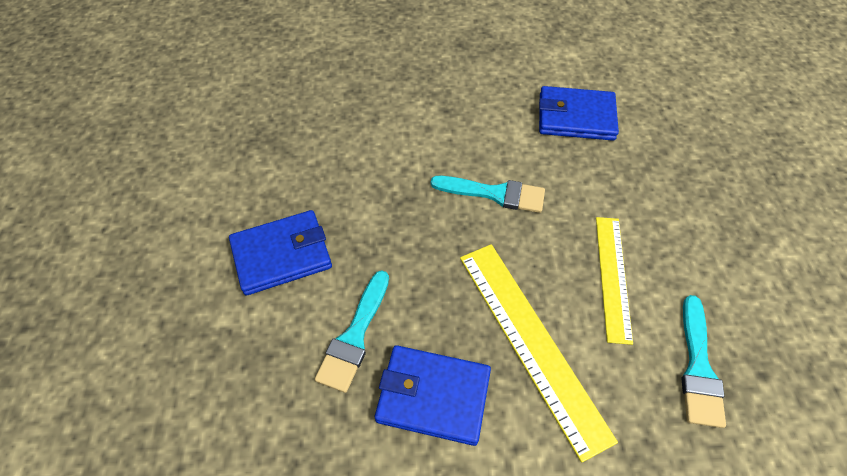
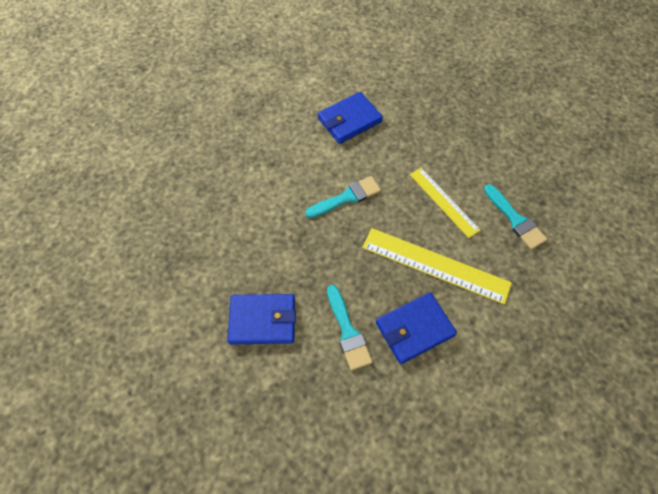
camera: 40 degrees left, 5 degrees up
(281, 255) = (262, 320): blue wallet -> blue wallet turned 60 degrees clockwise

